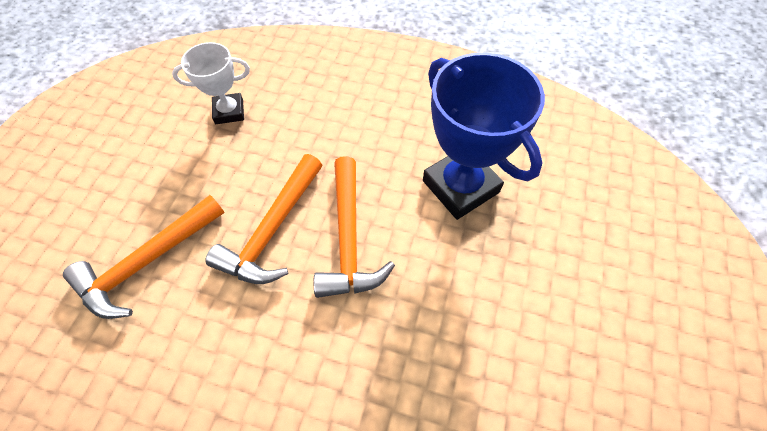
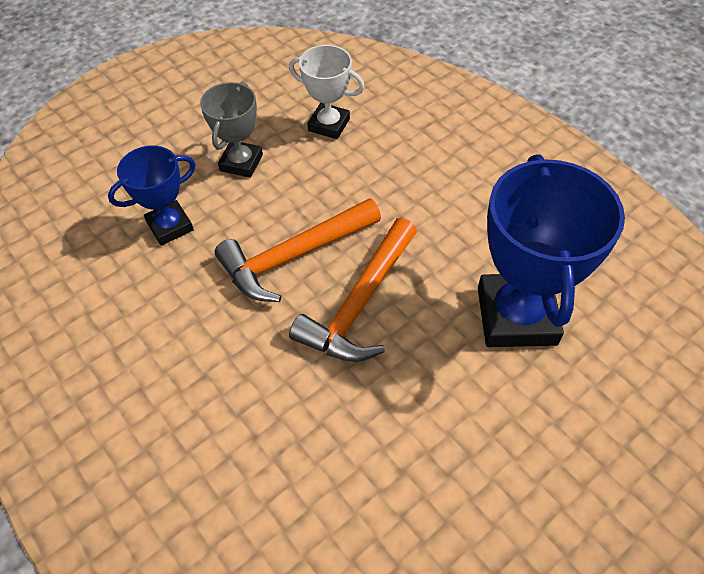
camera: 35 degrees right, 5 degrees down
(147, 262) = (170, 226): orange hammer -> blue trophy
(175, 176) = (241, 162): none -> grey trophy

